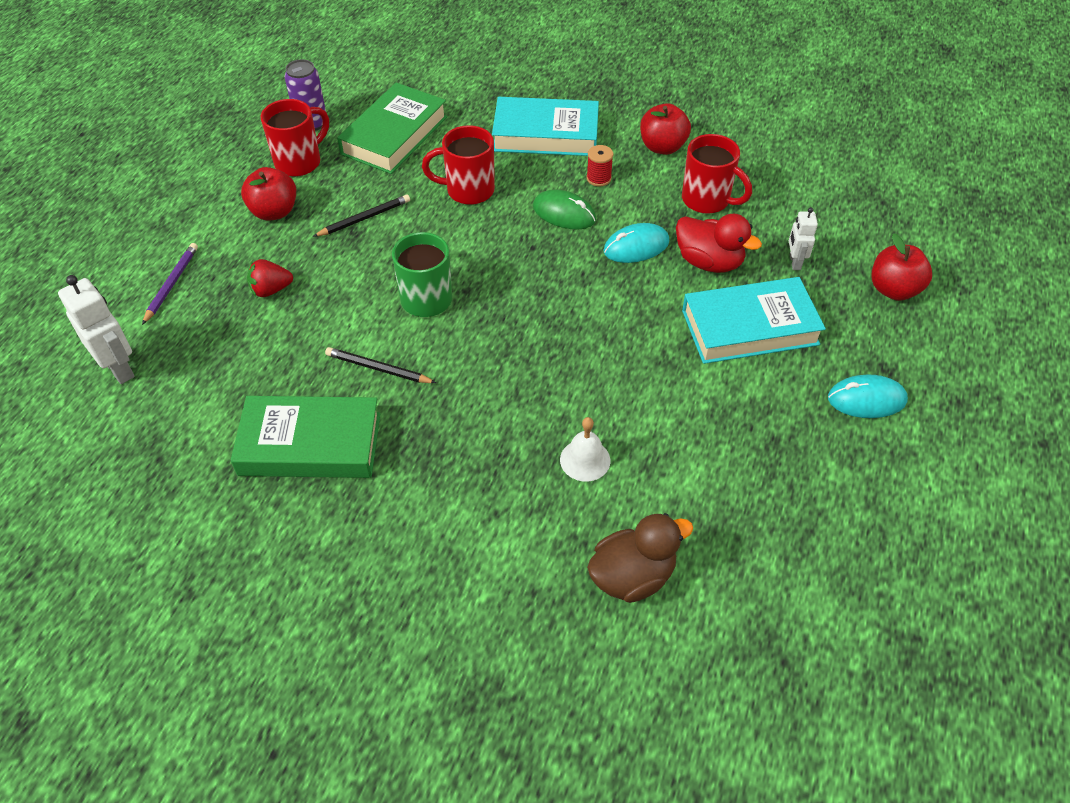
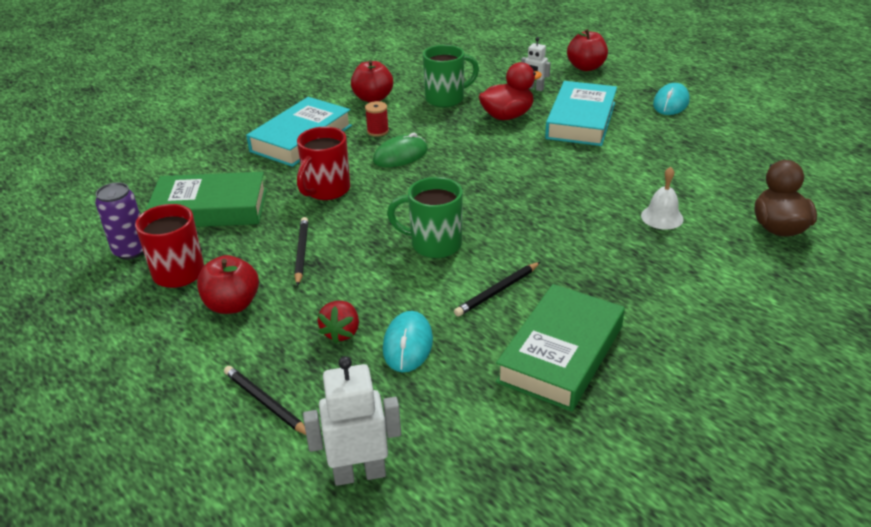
camera: 60 degrees left, 15 degrees down
(171, 284) = (266, 403): purple pencil -> black pencil
(394, 135) = (210, 209): green book -> green book turned 60 degrees counterclockwise
(636, 246) = (466, 137): turquoise mouse -> turquoise mouse (407, 344)
(707, 200) = (446, 99): red mug -> green mug

